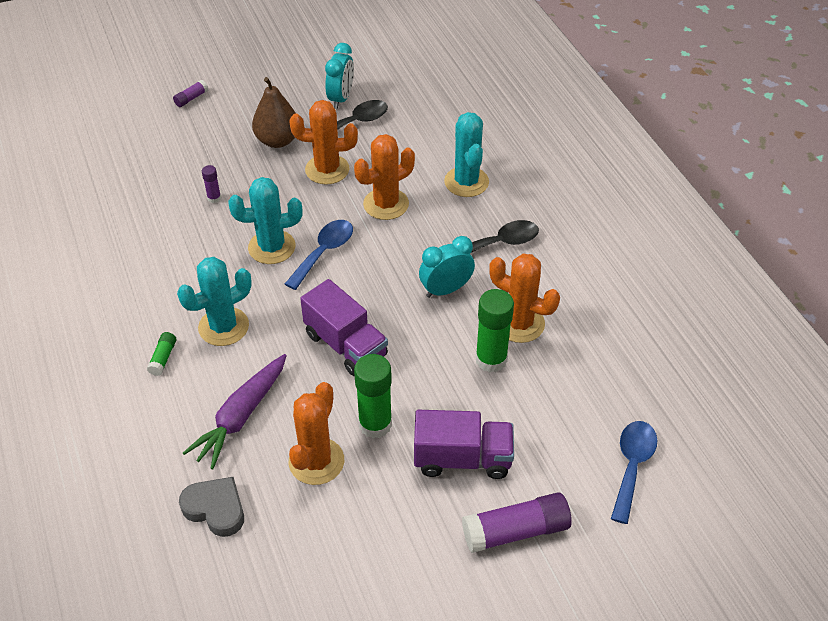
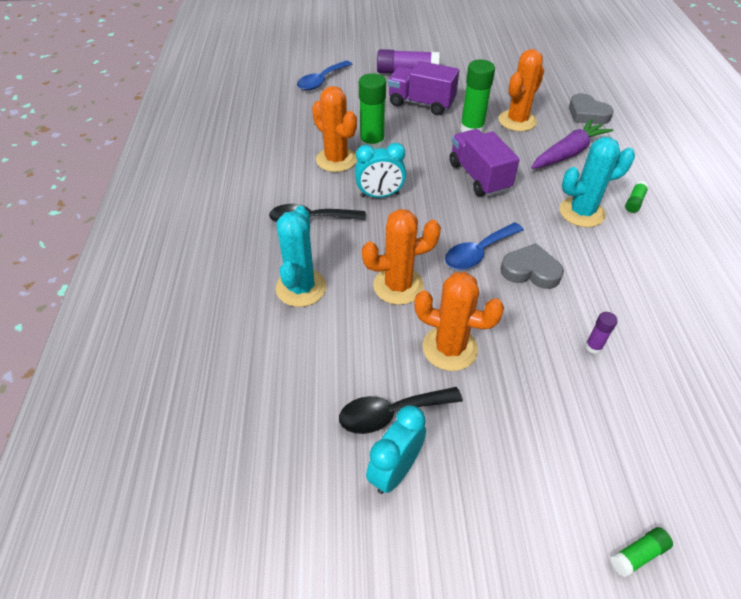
camera: 160 degrees left, 0 degrees up
(191, 98) = (638, 554): purple glue stick -> green glue stick
(272, 247) = (530, 271): turquoise cactus -> grey heart
(277, 140) = (504, 415): brown pear -> none

